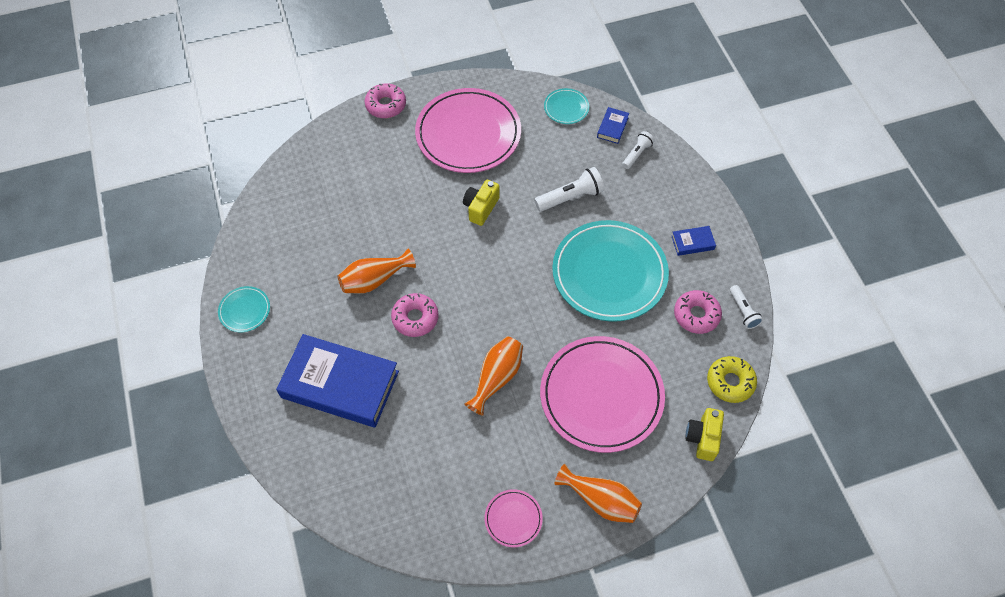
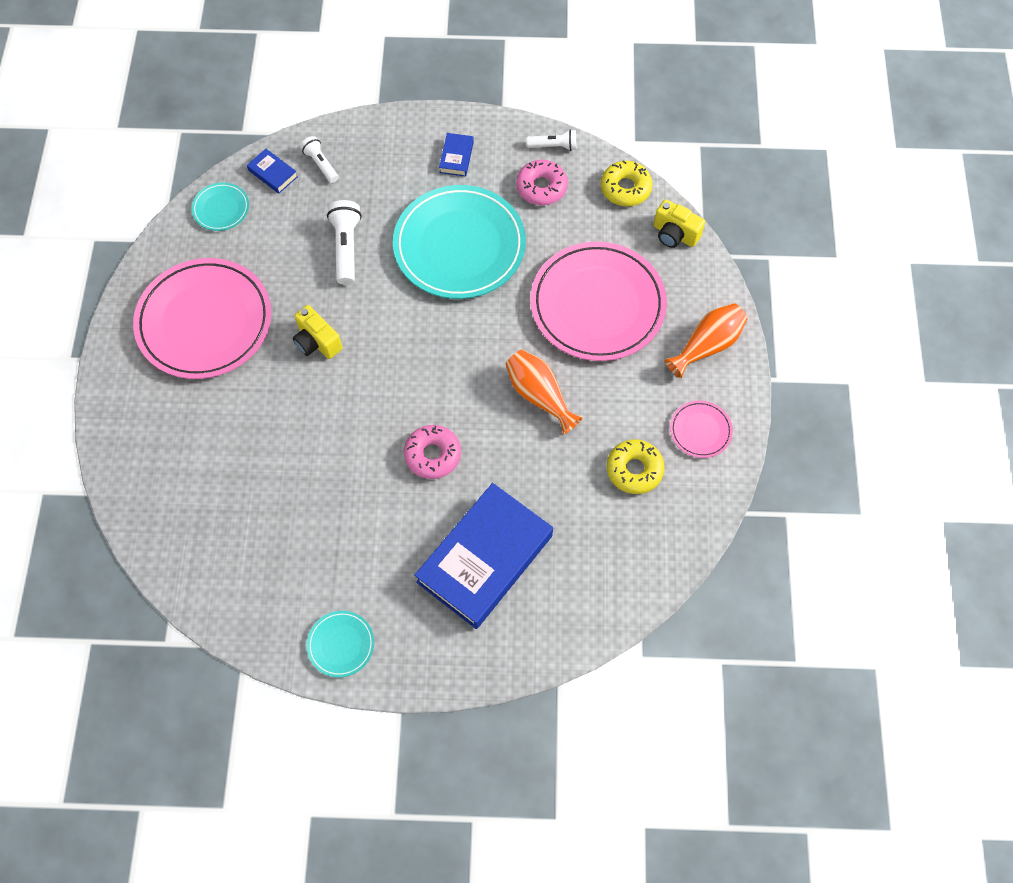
camera: 70 degrees left, 5 degrees up
(374, 280) = (363, 484): orange vase -> none
(386, 105) = (111, 400): pink donut -> none
(456, 474) = (634, 470): none -> yellow donut

